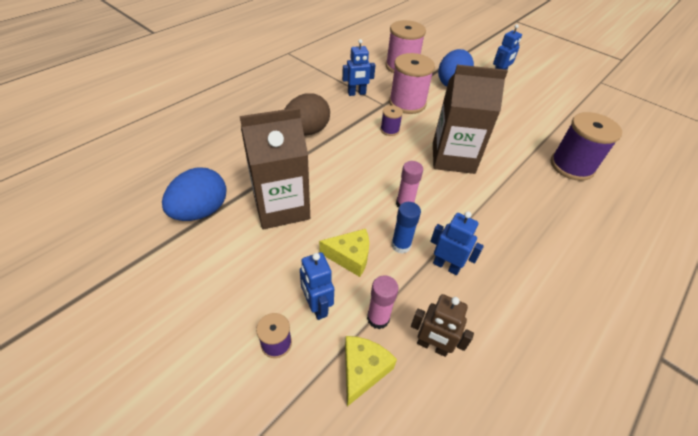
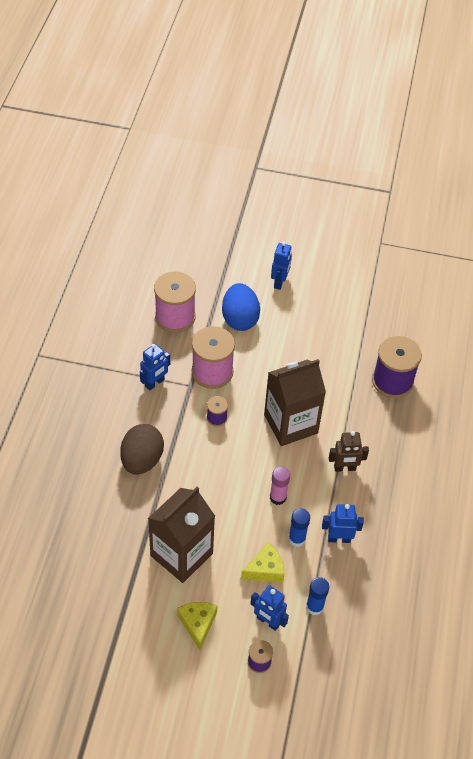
camera: 30 degrees left, 5 degrees up
(201, 211) = (119, 594): blue egg -> none
(363, 370) = (326, 647): yellow cheese -> yellow cheese (198, 624)
(378, 318) = (314, 606): pink glue stick -> blue glue stick
(432, 346) = (360, 606): brown robot -> brown robot (345, 468)

